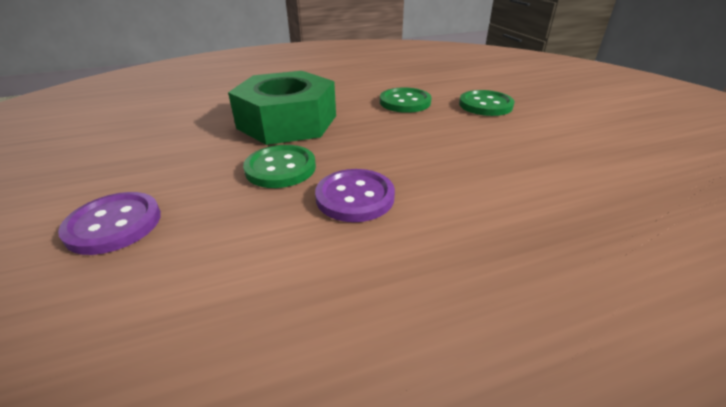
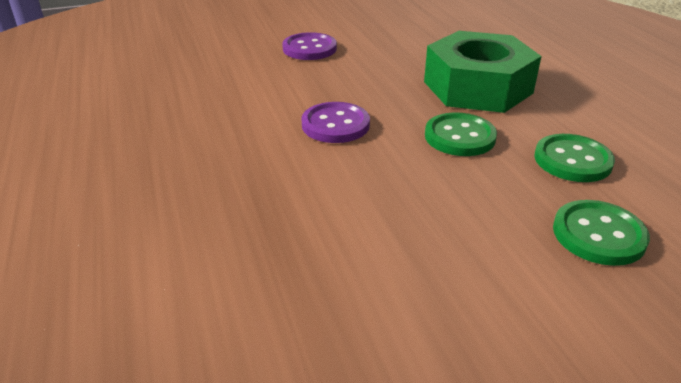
camera: 90 degrees right, 0 degrees up
(280, 168) = (381, 91): green button -> green button (460, 137)

